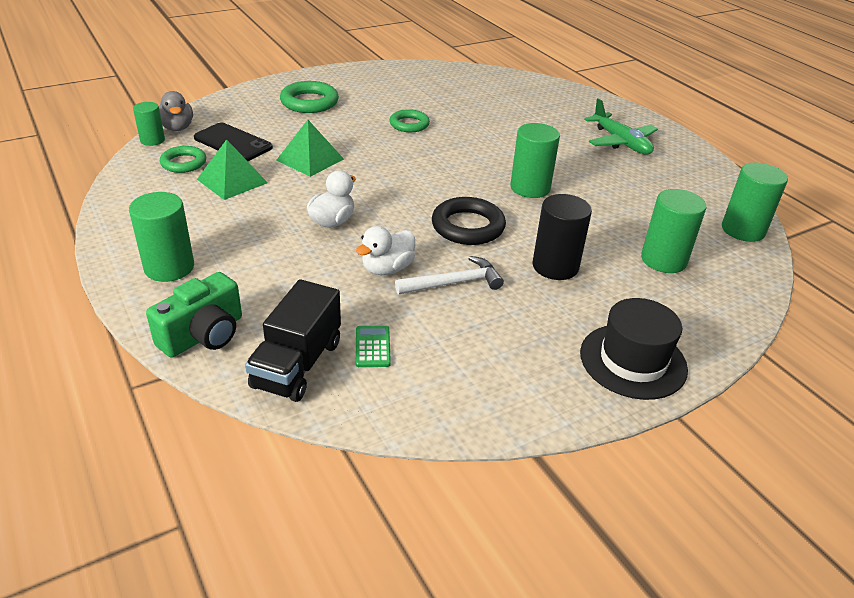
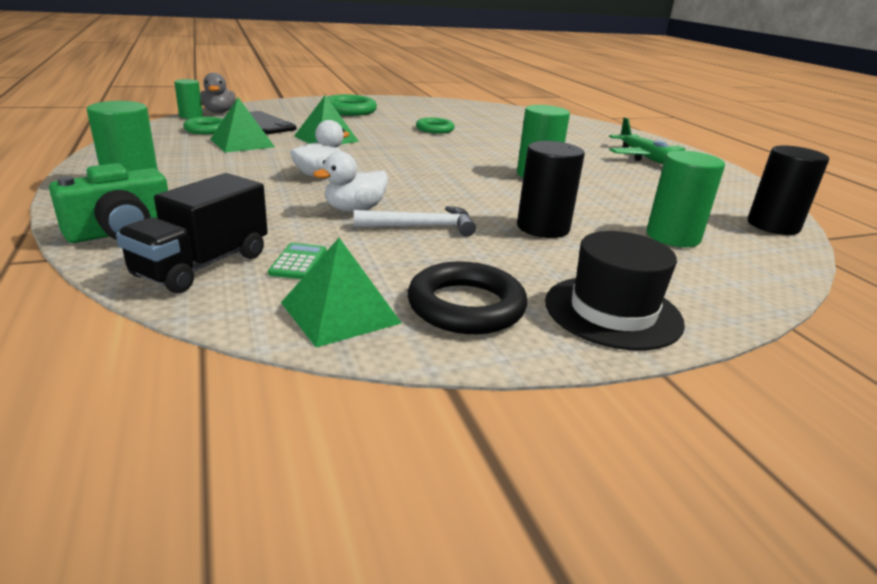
camera: 10 degrees right, 10 degrees down
(432, 398) = (340, 312): none -> green pyramid
(468, 226) = (458, 192): black ring -> black ring (466, 306)
(743, 230) = (773, 225): green cylinder -> black cylinder

